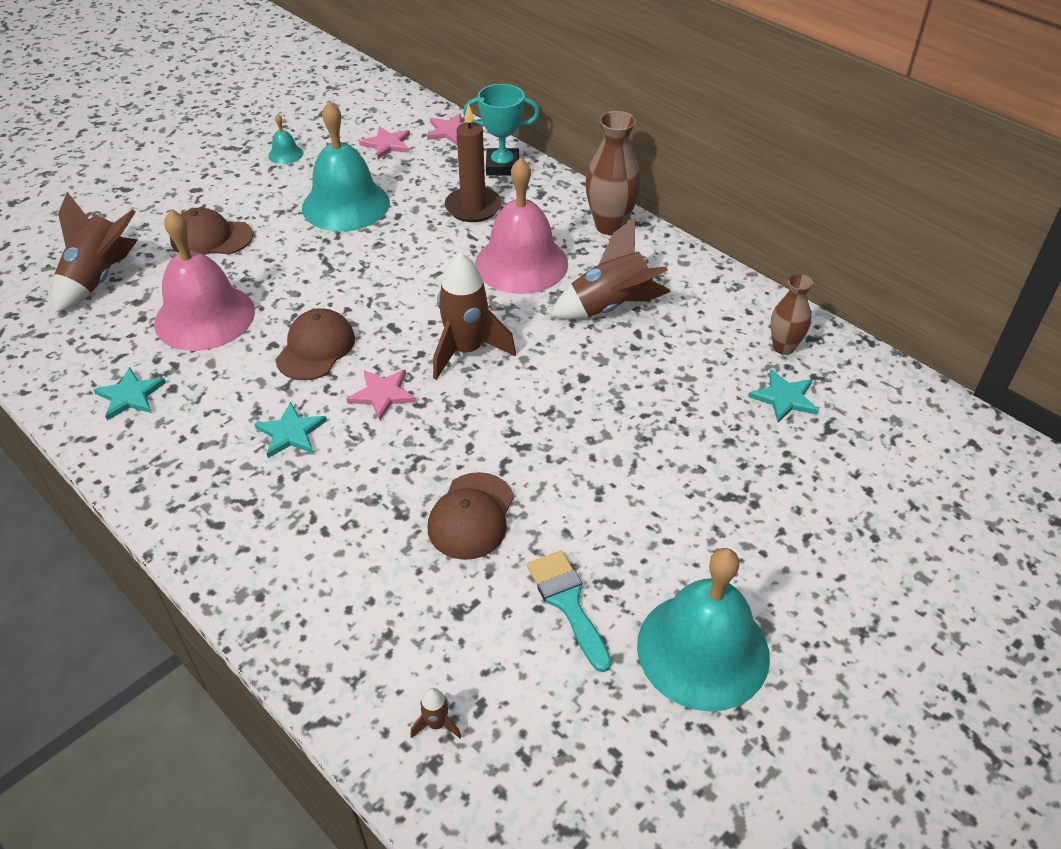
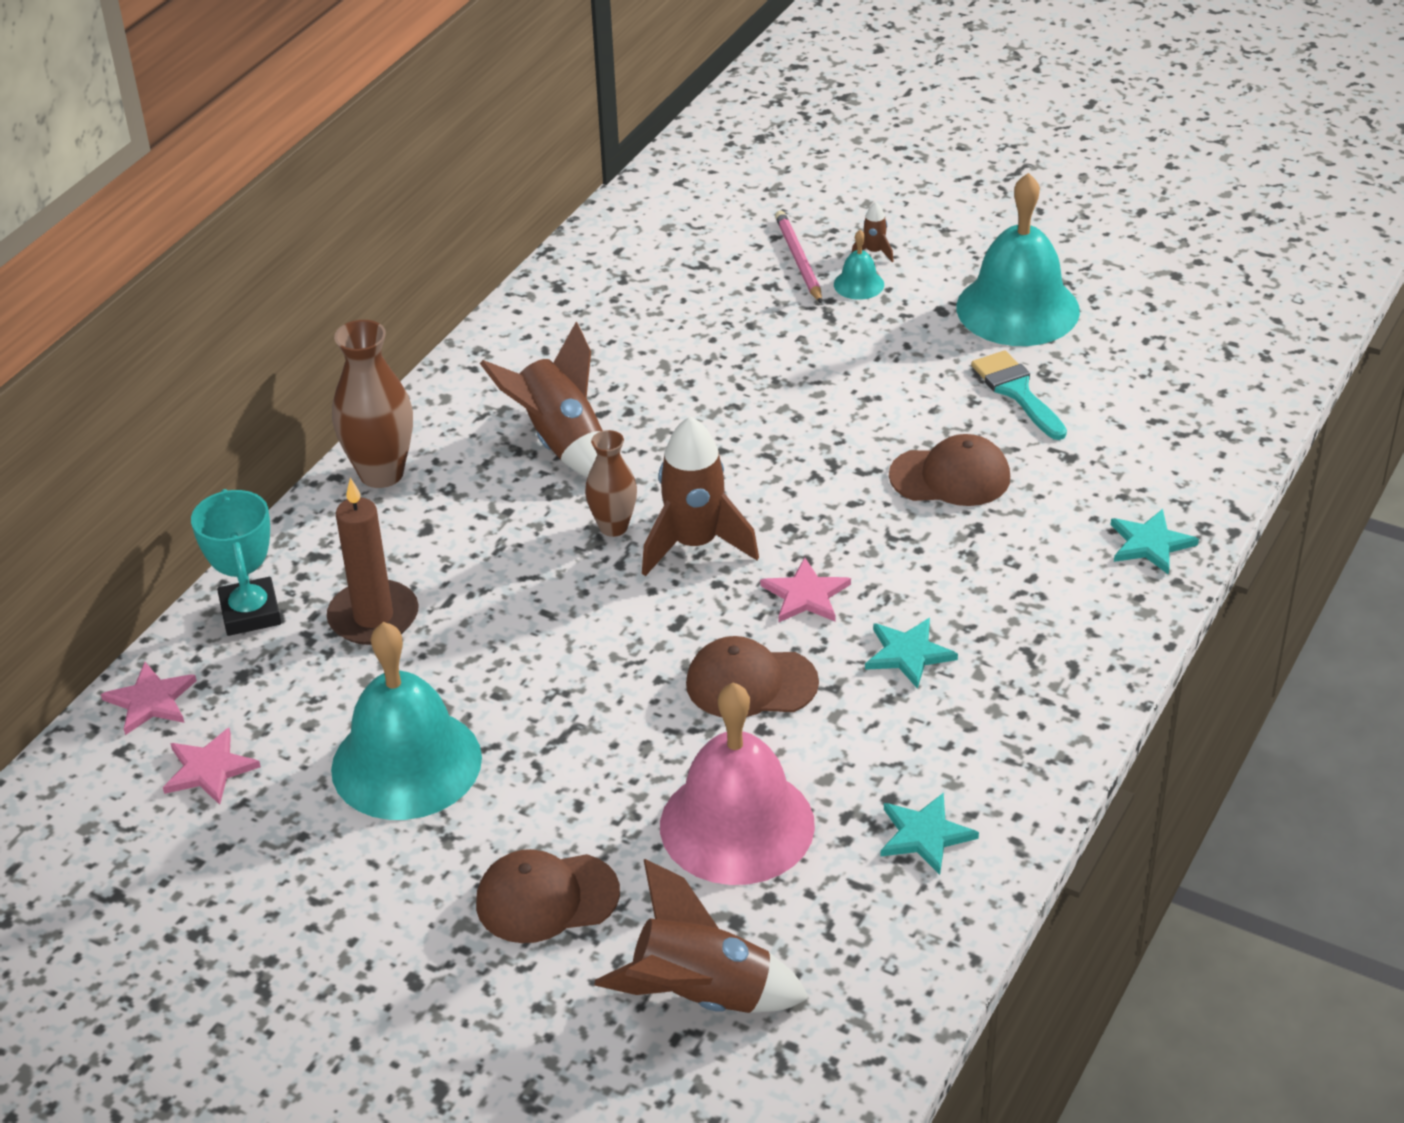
camera: 105 degrees left, 5 degrees down
(211, 237) = (546, 898): brown cap -> brown cap turned 90 degrees clockwise
(285, 154) = (270, 896): turquoise bell -> turquoise bell (858, 284)
(436, 724) = (1190, 441): brown rocket -> brown rocket (874, 252)
(521, 263) = (496, 537): pink bell -> none
(568, 603) = (1017, 392): turquoise brush -> turquoise brush turned 105 degrees clockwise
(783, 347) = (582, 305): brown vase -> brown vase (613, 527)
(784, 398) = (667, 296): turquoise star -> turquoise star (1150, 544)
(825, 497) = (798, 260): none -> pink pencil

